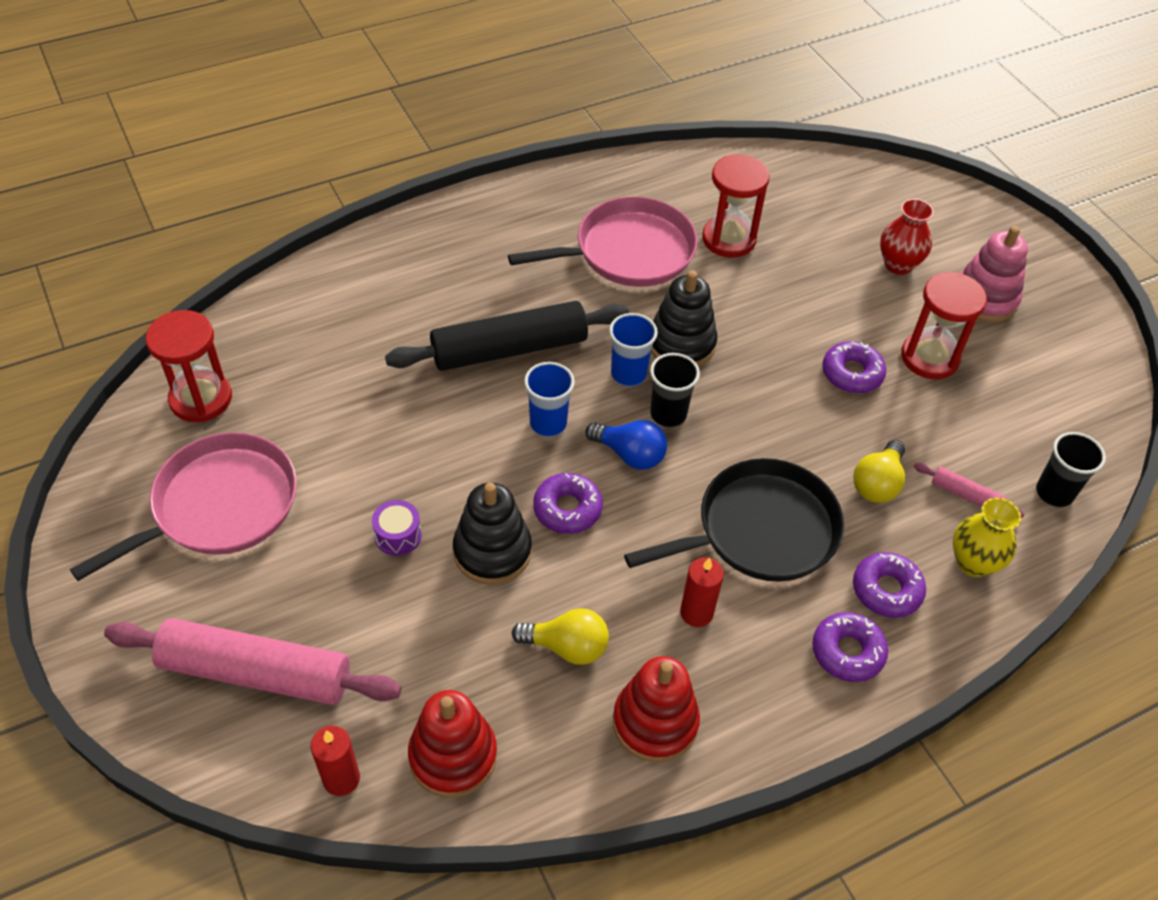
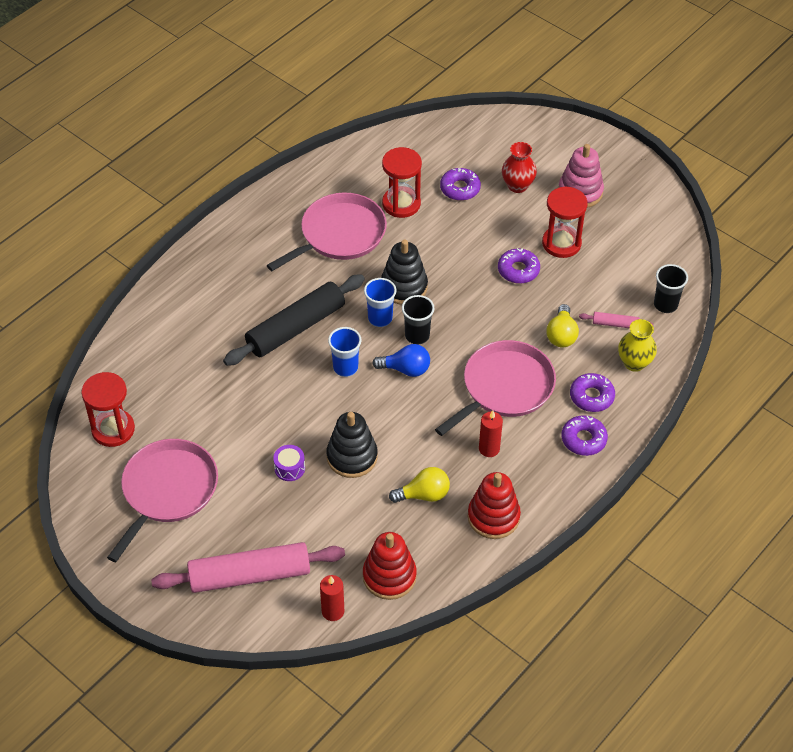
camera: 20 degrees left, 0 degrees up
(567, 509) = (384, 416): purple donut -> purple donut (460, 188)
(760, 530) = (504, 387): black pan -> pink pan

